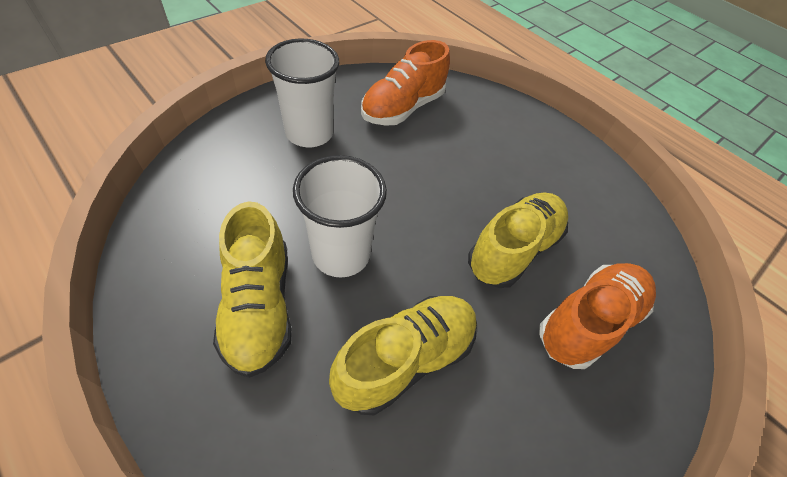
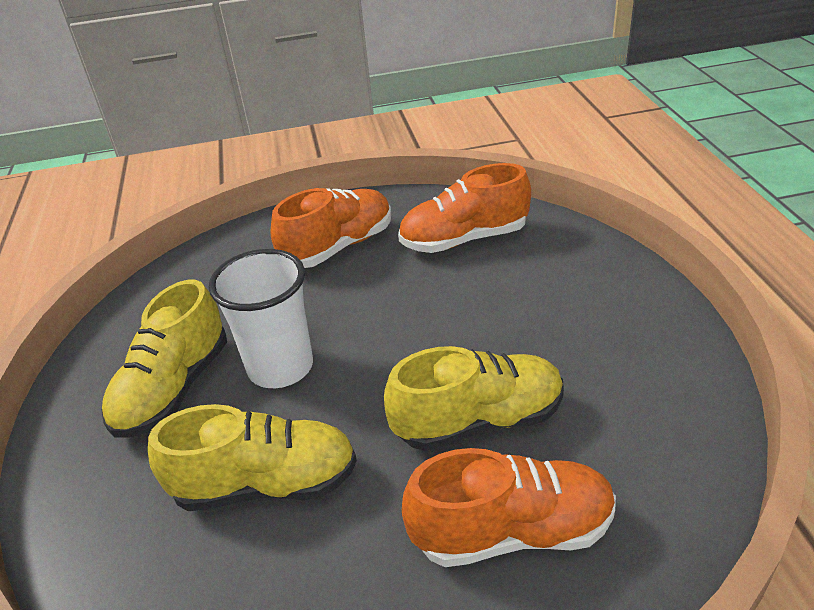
camera: 40 degrees right, 15 degrees down
(309, 133) = (338, 246): white cup -> orange shoe

